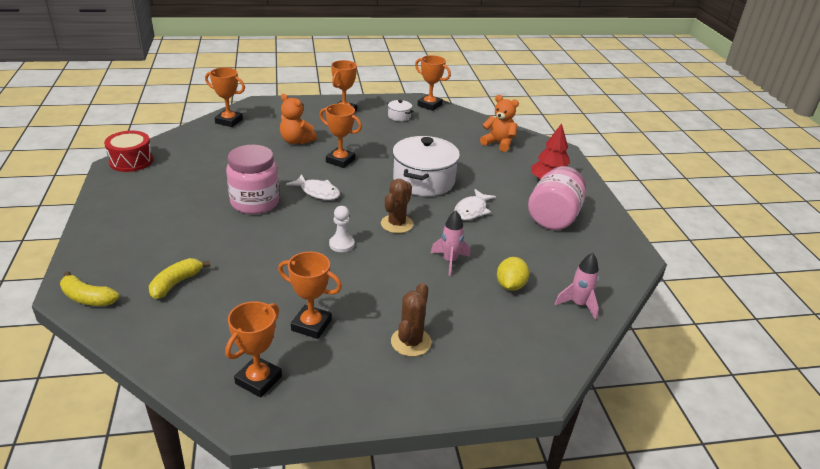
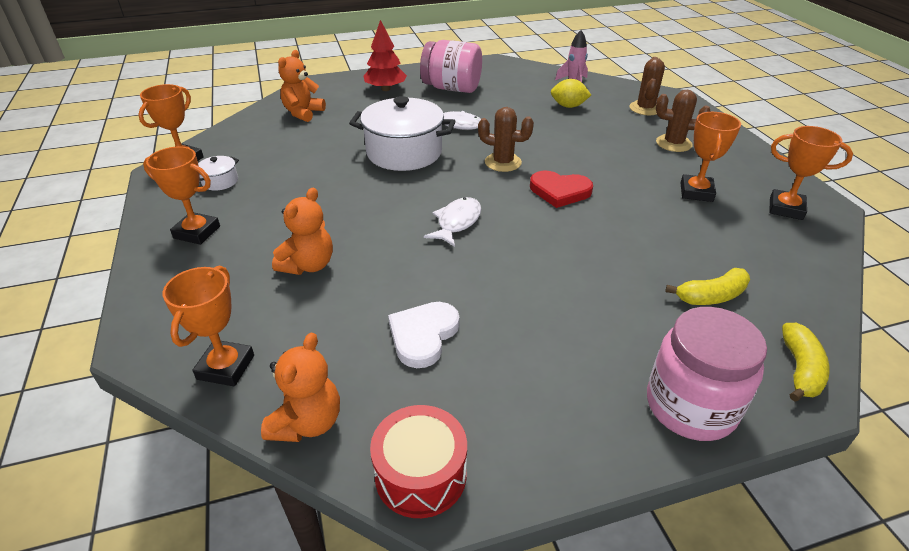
camera: 95 degrees left, 5 degrees up
(176, 283) = (711, 296): yellow banana -> yellow banana turned 45 degrees counterclockwise
(181, 138) = (307, 422): none -> orange teddy bear
(215, 169) = (423, 335): none -> white heart
(255, 202) = (504, 271): pink jar -> pink jar (690, 406)
(340, 161) = (366, 215): orange trophy -> none
(341, 244) = (559, 191): white pawn -> red heart
(450, 261) = (551, 132): pink rocket -> none
(503, 346) = (645, 108): none -> brown cactus

